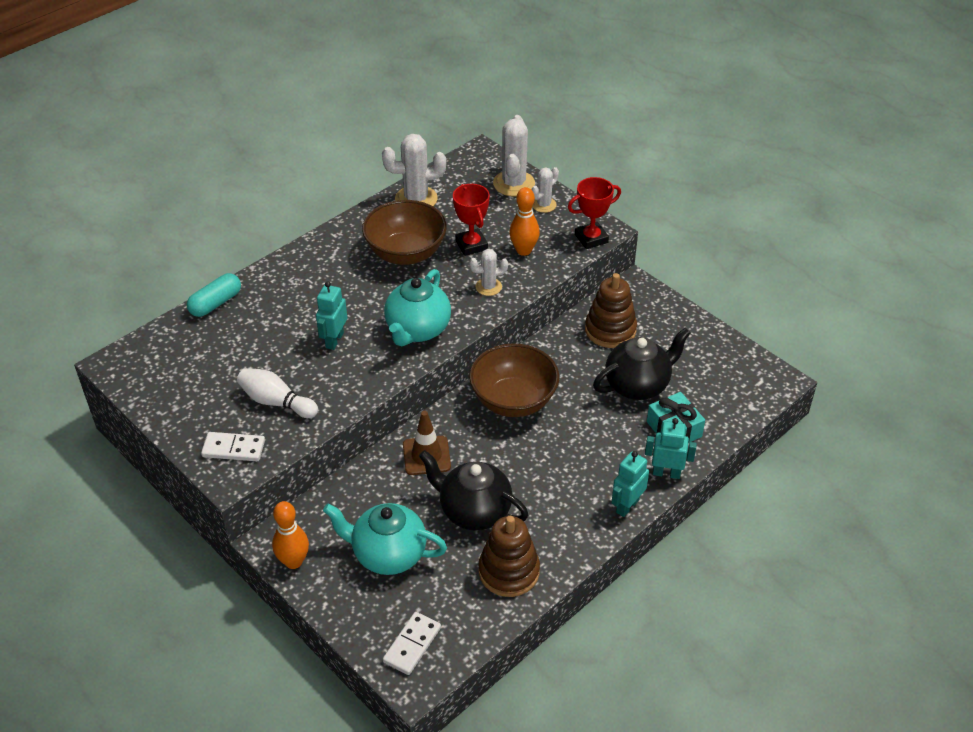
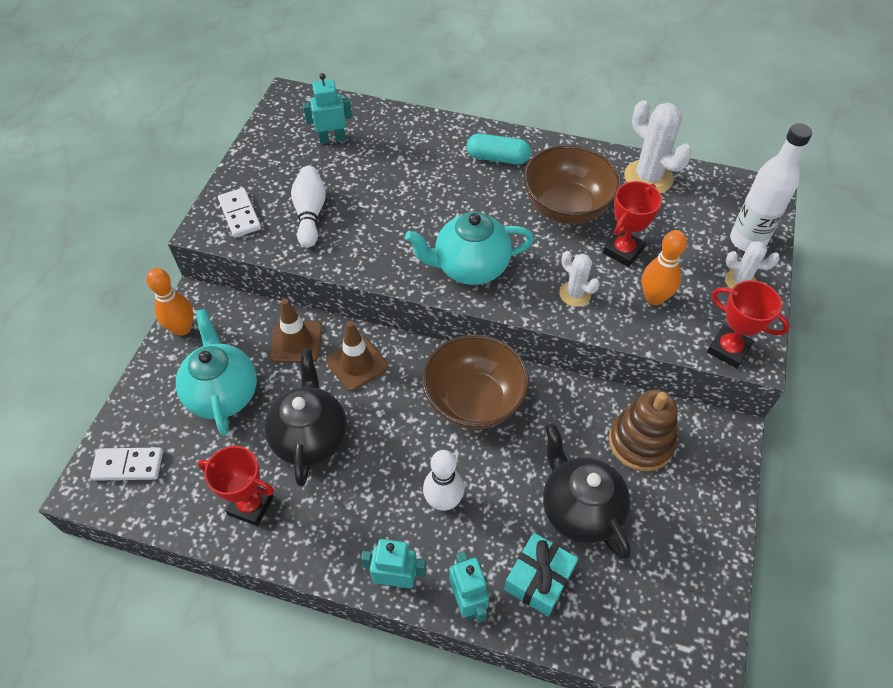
camera: 60 degrees right, 10 degrees up
(216, 303) = (399, 117): turquoise capsule -> turquoise capsule (497, 158)
(334, 340) = (412, 214): turquoise robot -> turquoise robot (332, 139)
(373, 486) = (296, 342): none -> brown traffic cone
(509, 571) = (250, 505): brown stacking toy -> red trophy
(514, 183) = (747, 241): white cactus -> white bottle
(584, 454) = (443, 501): none -> white bowling pin
(638, 385) = (579, 509): black teapot -> black teapot turned 150 degrees counterclockwise

